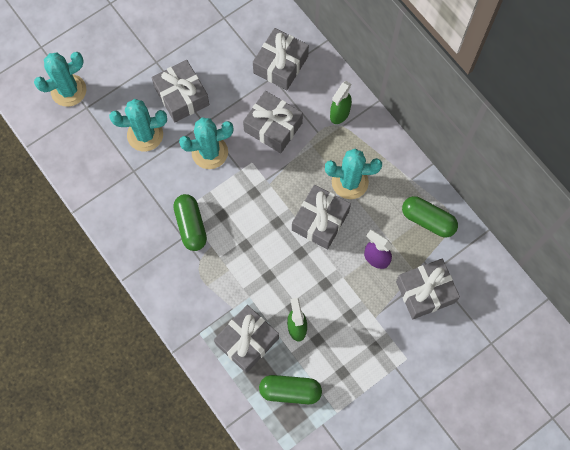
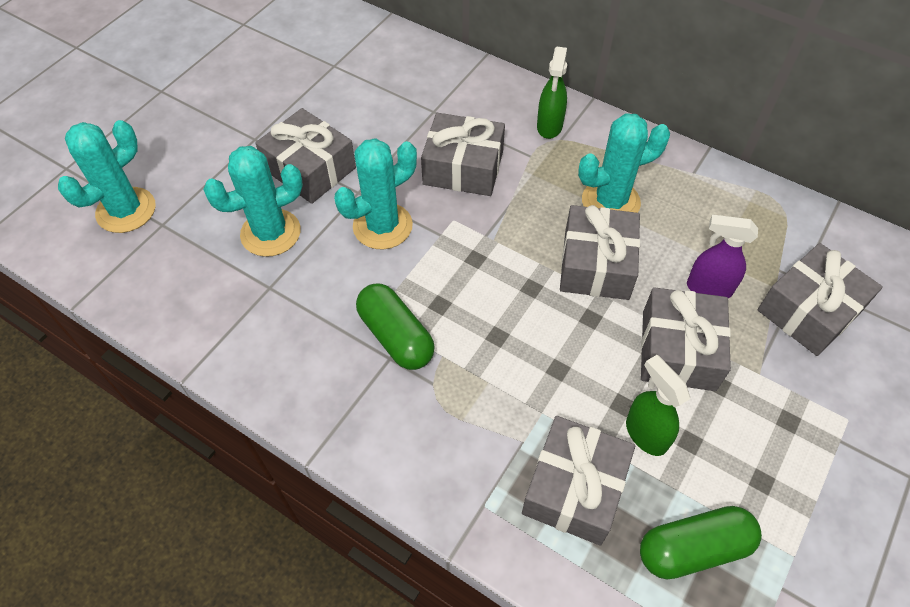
camera: 20 degrees left, 15 degrees down
(280, 65) = (438, 95): grey gift -> grey gift (678, 350)
(428, 220) = (749, 215): green capsule -> none

